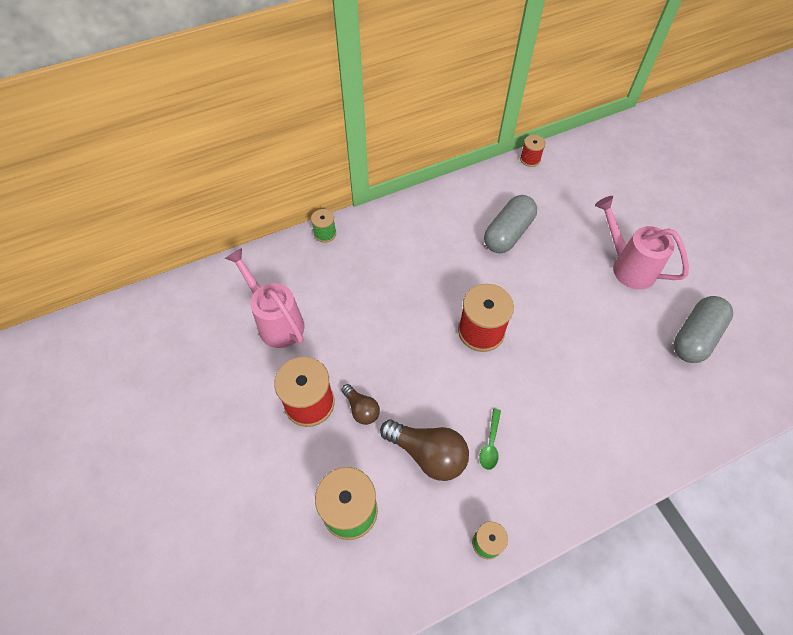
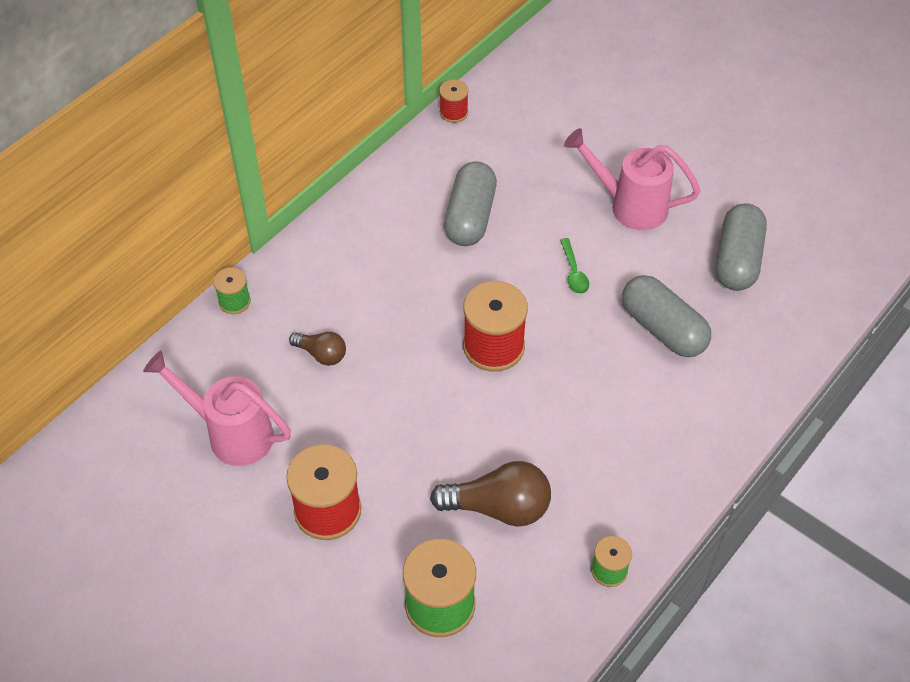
camera: 25 degrees left, 5 degrees down
(361, 409) = (395, 491): brown light bulb -> brown light bulb (321, 354)
(490, 444) = (564, 467): green spoon -> green spoon (574, 272)
(613, 367) = (662, 329): none -> grey capsule

